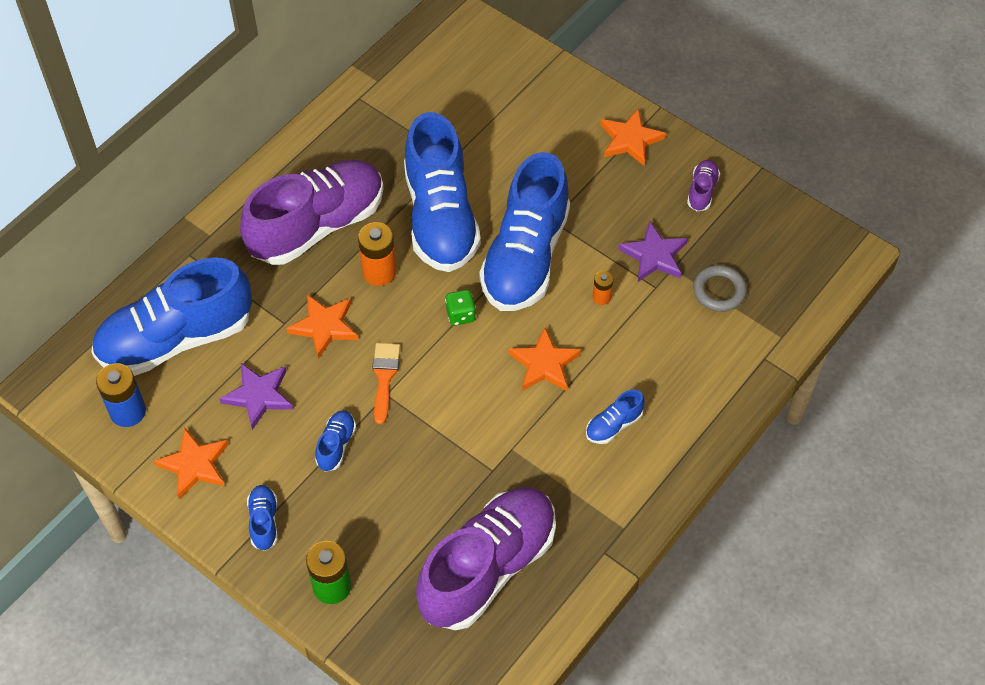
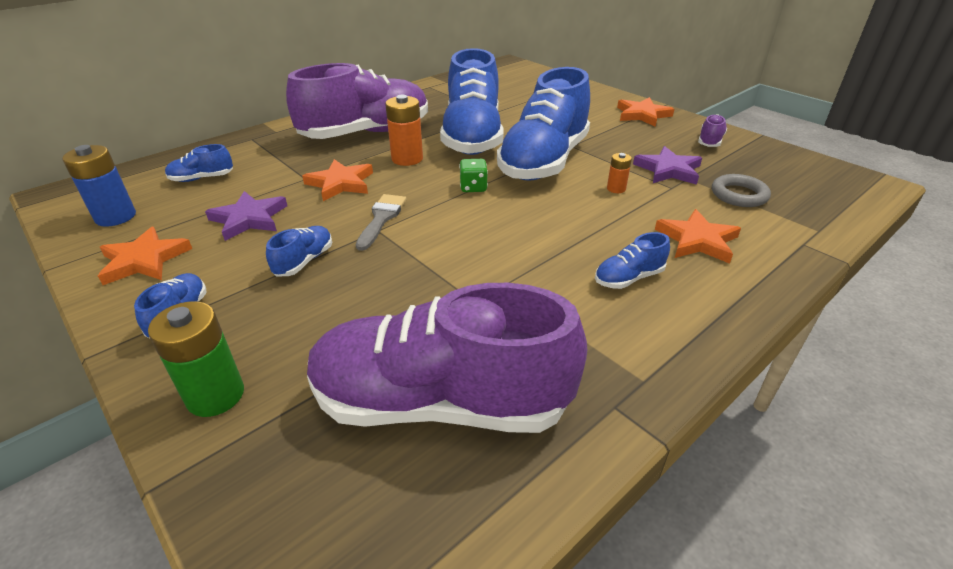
camera: 10 degrees right, 20 degrees down
(176, 338) = (202, 178): blue shoe -> blue shoe, size x0.40
(384, 377) = (381, 218): orange brush -> grey brush
(488, 567) = (440, 402): purple shoe -> purple shoe turned 135 degrees counterclockwise
(544, 364) = (552, 225): orange star -> orange star (697, 240)

